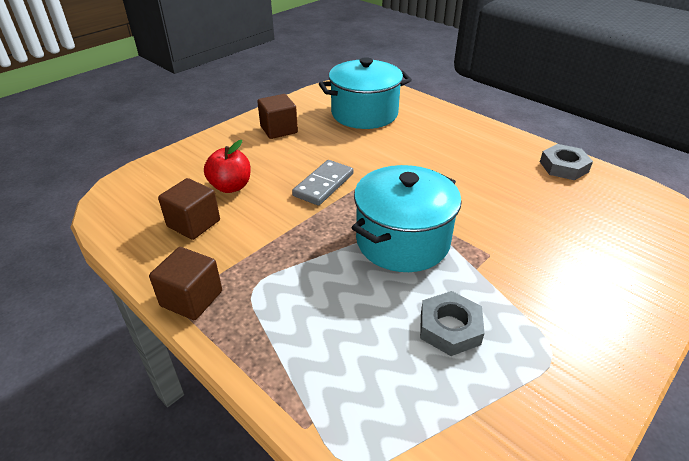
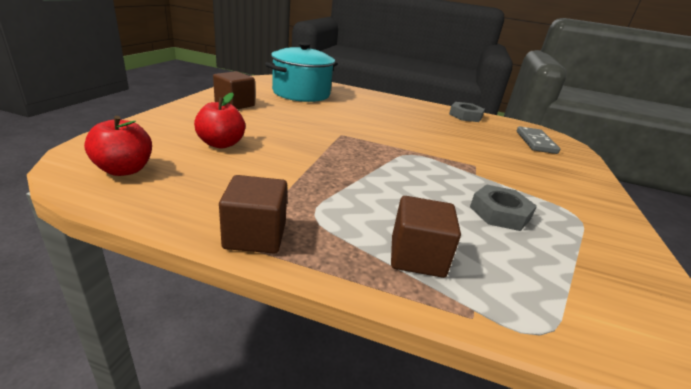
camera: 30 degrees left, 10 degrees down
(139, 209) = (124, 170): none -> red apple
(193, 223) = (204, 174): brown cube -> brown cube (417, 256)
(323, 185) = (310, 136): grey domino -> grey domino (535, 142)
(402, 241) = (408, 165): turquoise pot -> none

